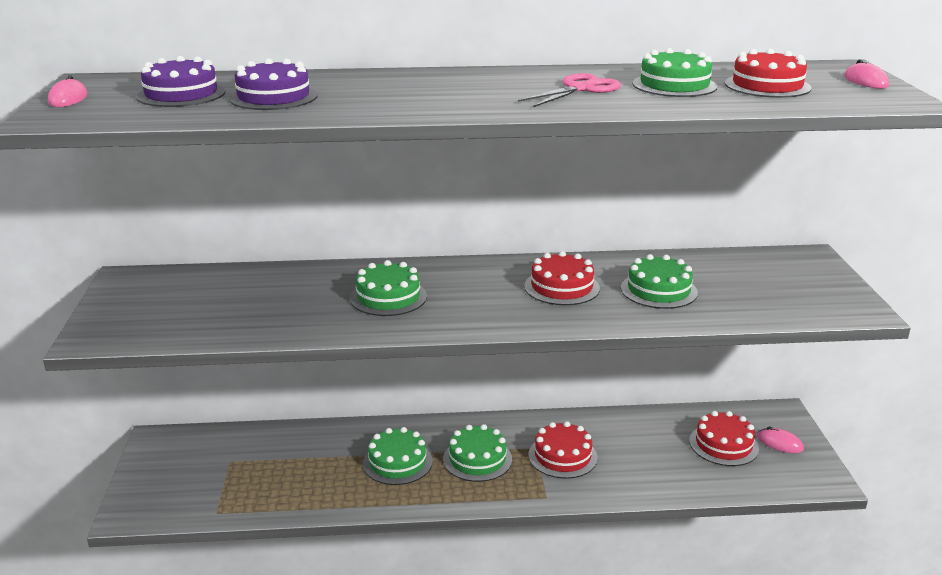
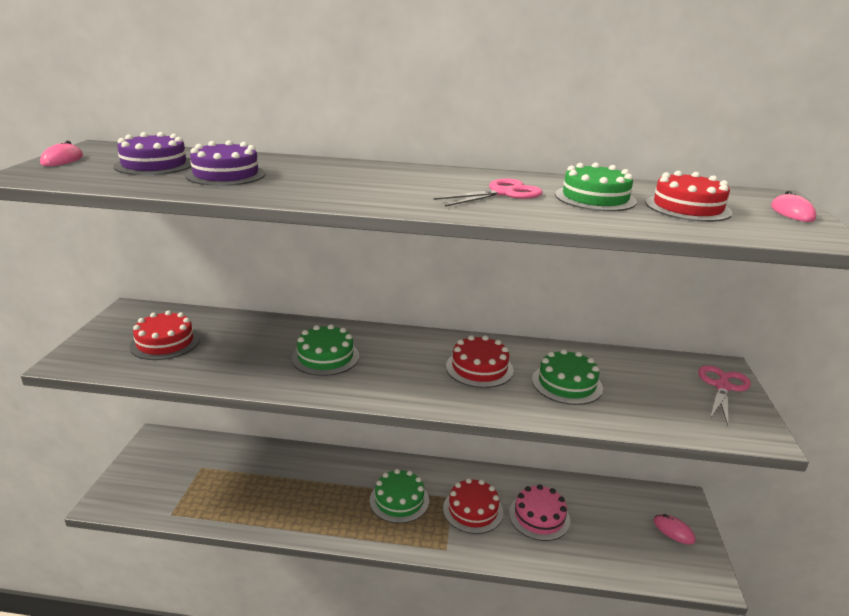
camera: 10 degrees right, 0 degrees up
(397, 462) = (332, 492): green cake -> none
(636, 451) = (539, 517): none -> pink cake
(723, 444) = (620, 523): red cake -> red cake (165, 342)
(815, 273) = (722, 387): none -> pink scissors

